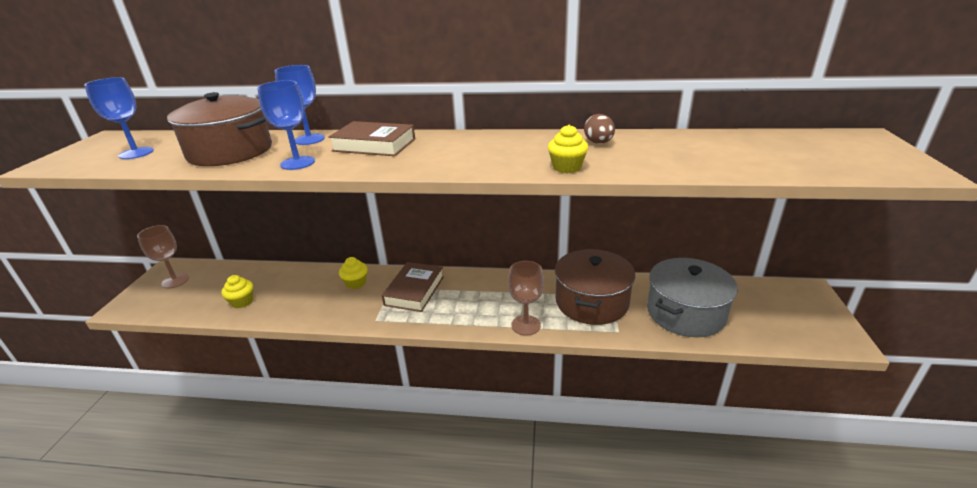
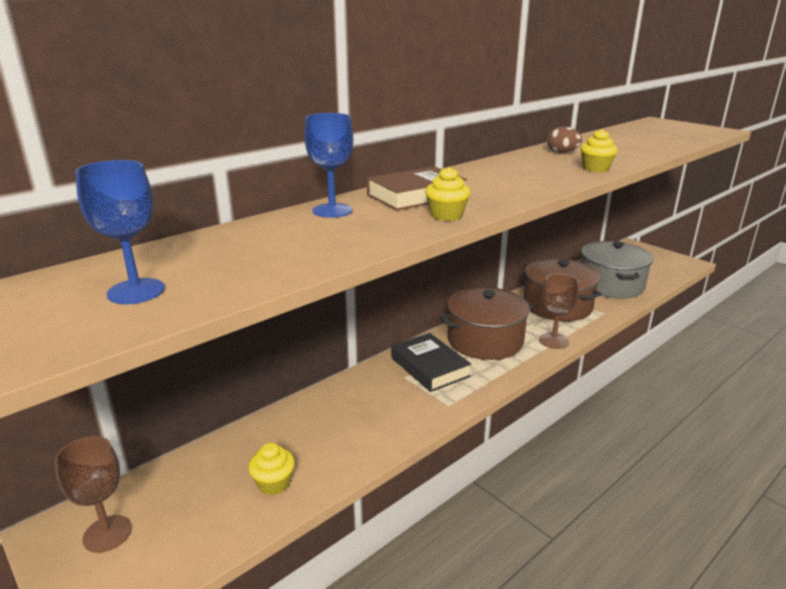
camera: 50 degrees left, 5 degrees down
(230, 152) = (282, 245): brown pot -> brown pot (485, 340)
(297, 163) = (401, 226): blue goblet -> none
(356, 283) = (363, 393): yellow cupcake -> yellow cupcake (446, 215)
(414, 291) = (429, 367): brown book -> black book

